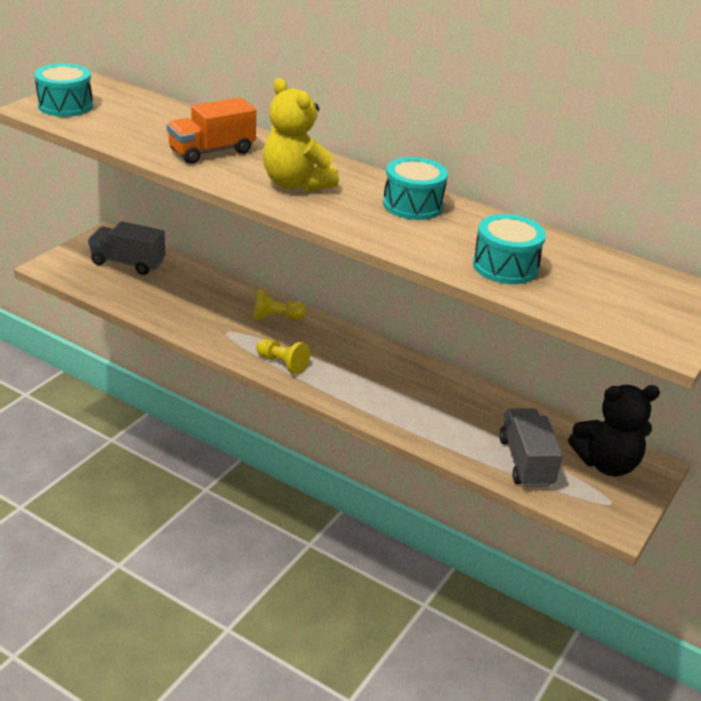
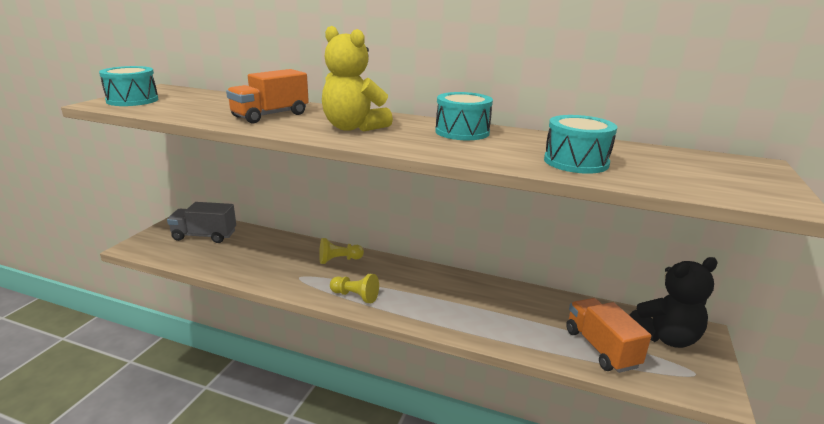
camera: 10 degrees left, 10 degrees down
(526, 462) = (601, 348): grey truck -> orange truck

